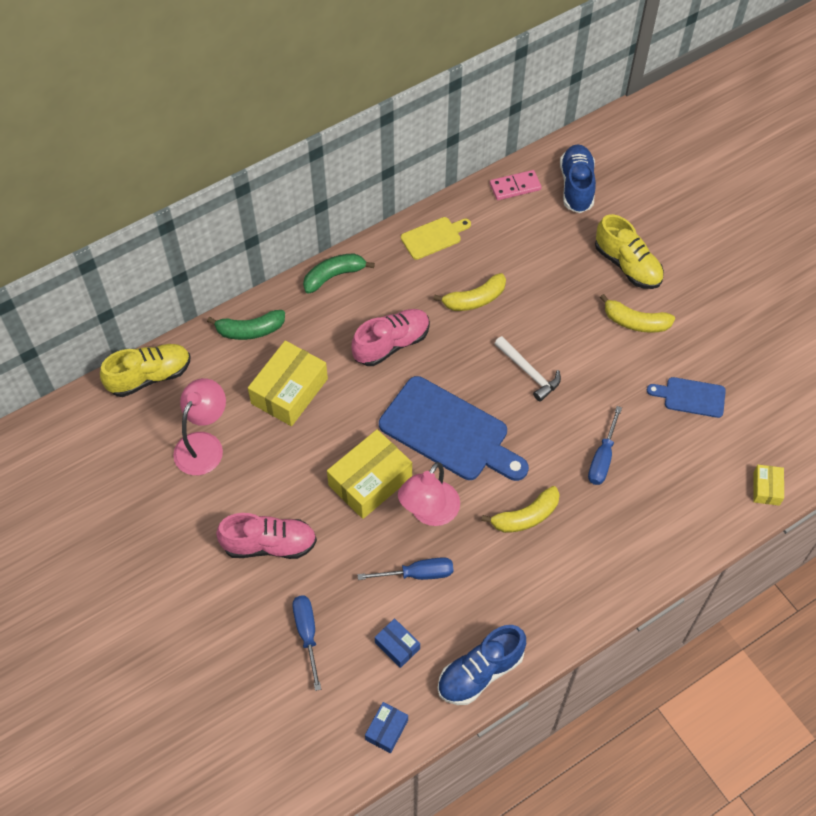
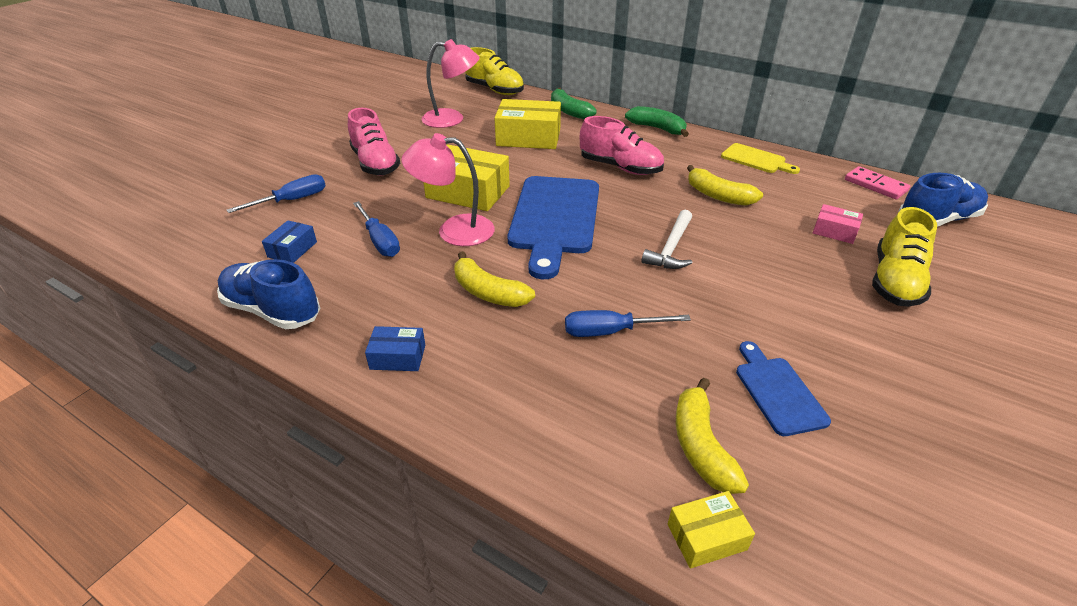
camera: 65 degrees right, 20 degrees down
(386, 730) = (193, 267): blue box -> blue box (398, 357)
(559, 257) = (834, 231): none -> pink box
(635, 322) = (827, 308): yellow banana -> yellow banana (701, 446)

